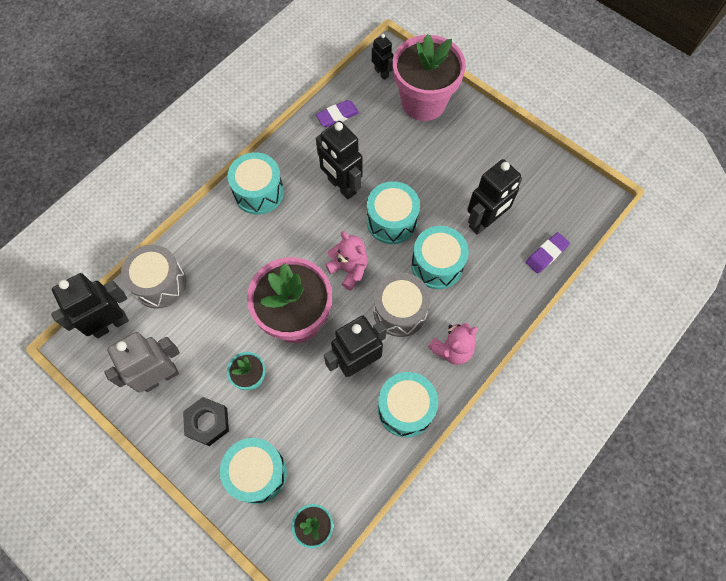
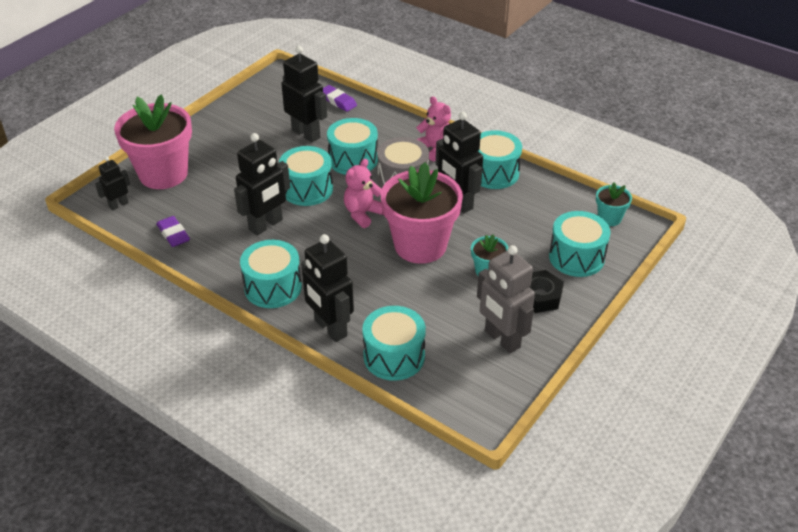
camera: 95 degrees left, 25 degrees down
(110, 324) = (449, 392): black robot -> black robot (330, 328)
(159, 283) = (394, 356): grey drum -> turquoise drum

